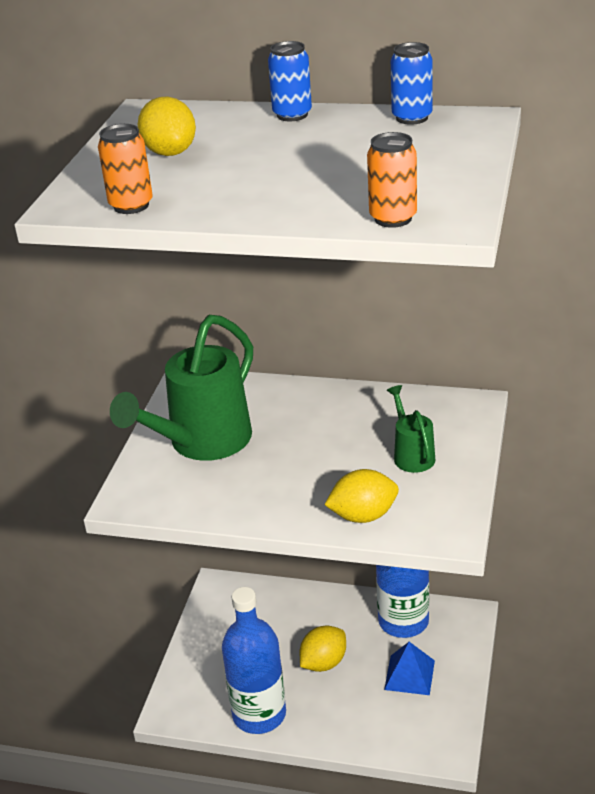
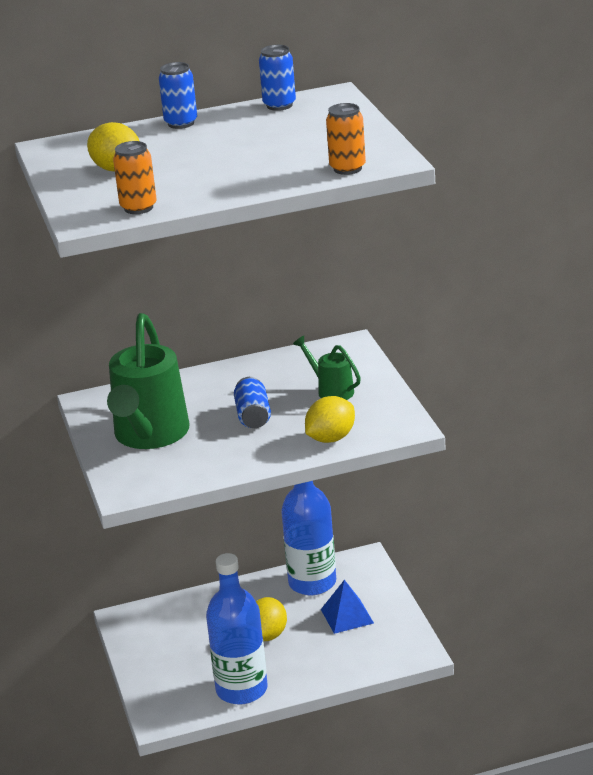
camera: 30 degrees left, 5 degrees down
(312, 457) = (253, 416): none -> blue can

